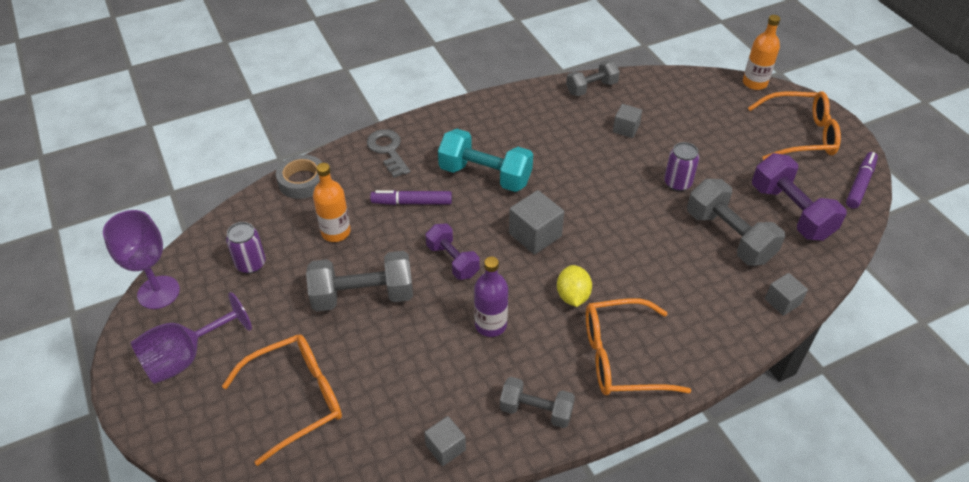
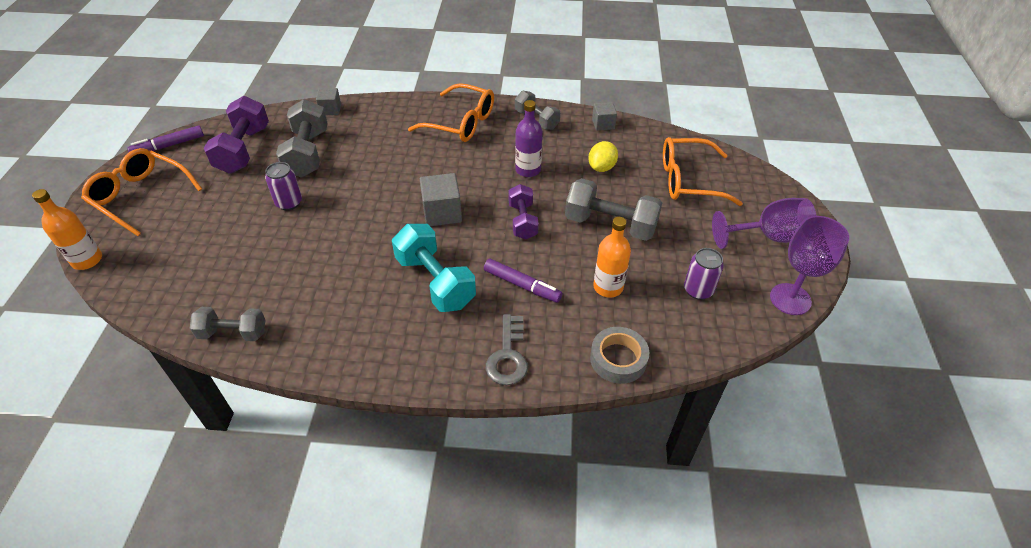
camera: 150 degrees left, 0 degrees up
(572, 296) = (456, 163): yellow lemon -> yellow lemon (601, 167)
(626, 129) = (263, 269): grey cube -> none

